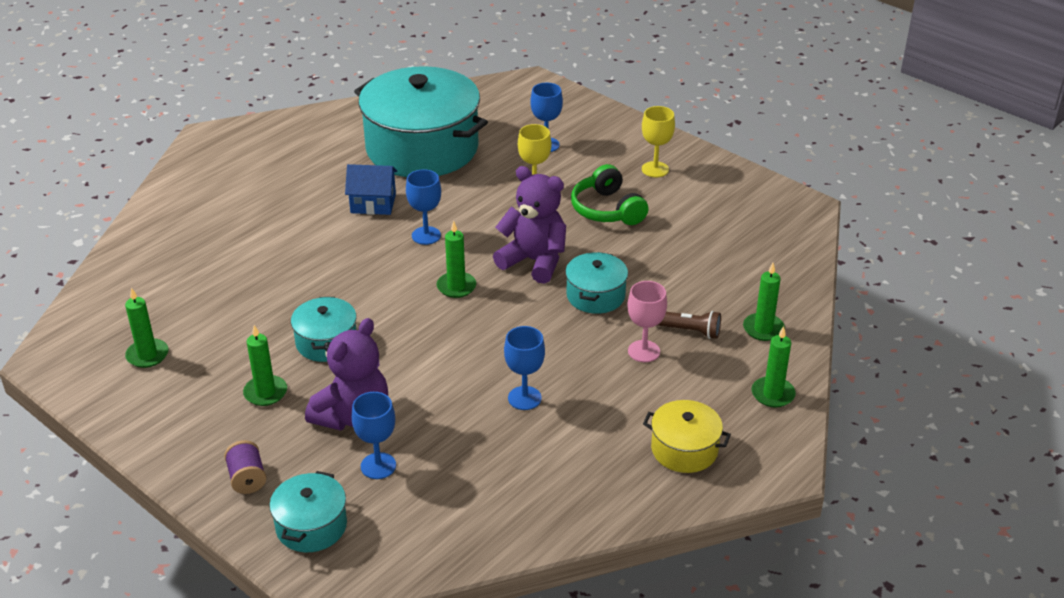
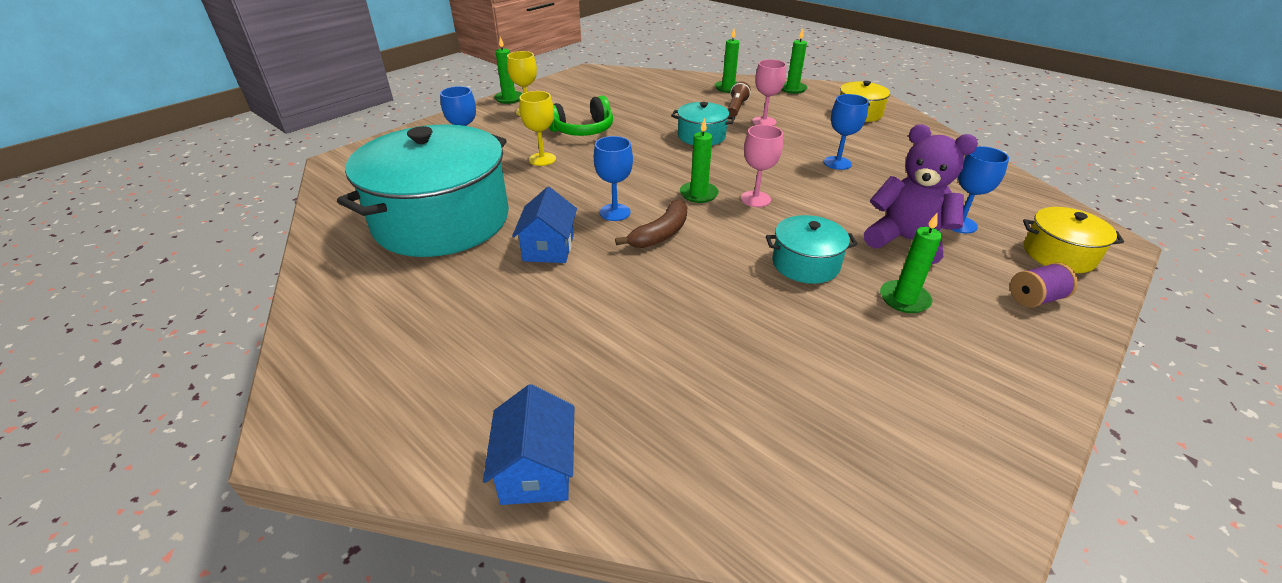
camera: 90 degrees left, 0 degrees up
(147, 355) = (889, 416): green candle -> green candle (509, 99)
(156, 215) = (537, 470): none -> blue house
(311, 526) = (1059, 254): turquoise pot -> yellow pot
(386, 261) = (661, 234): none -> brown banana
(443, 324) = (755, 199): none -> pink goblet
(534, 261) = (657, 159): purple teddy bear -> none

